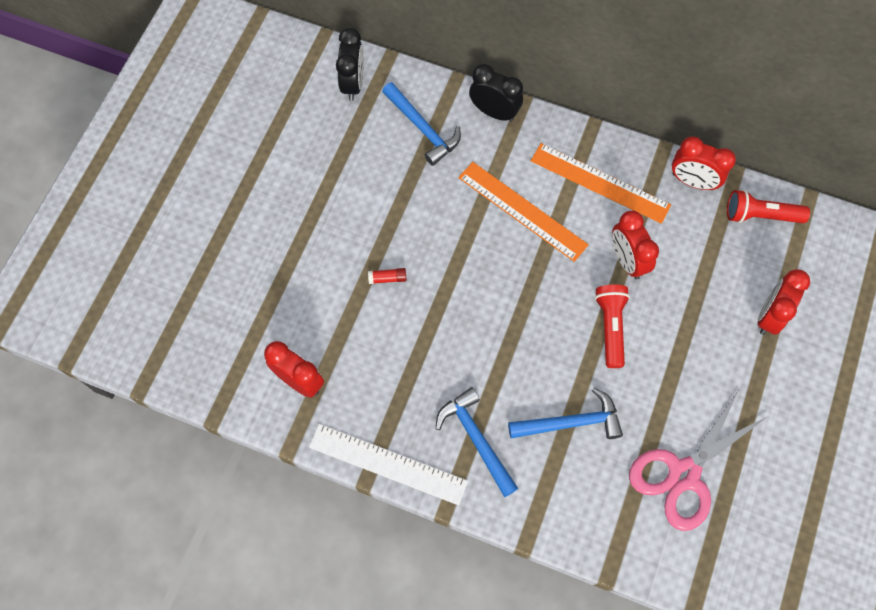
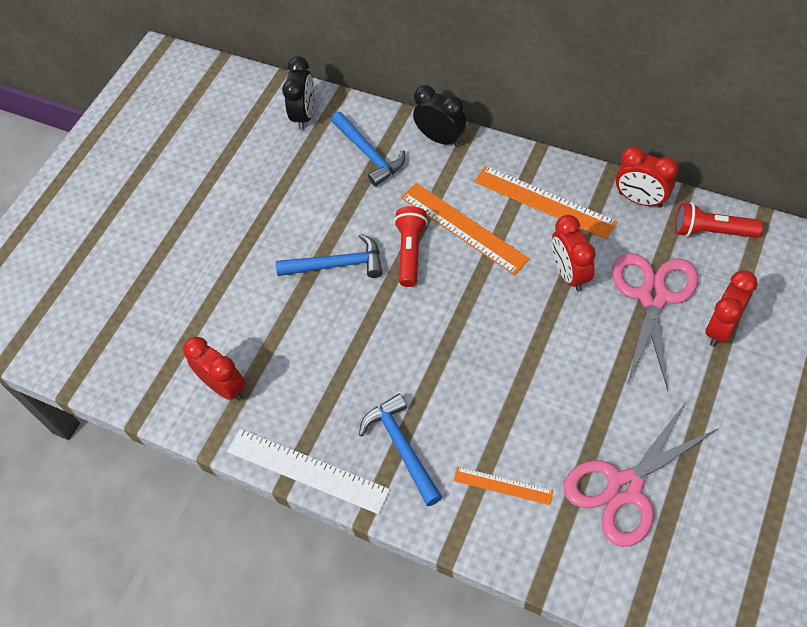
camera: 10 degrees right, 10 degrees down
(387, 278) = (322, 290): red glue stick -> none
(571, 422) = (503, 432): blue hammer -> blue hammer (337, 264)
(573, 475) = (503, 485): none -> orange ruler
(610, 327) = (549, 338): red flashlight -> red flashlight (410, 251)
(706, 284) = (653, 297): none -> pink scissors

